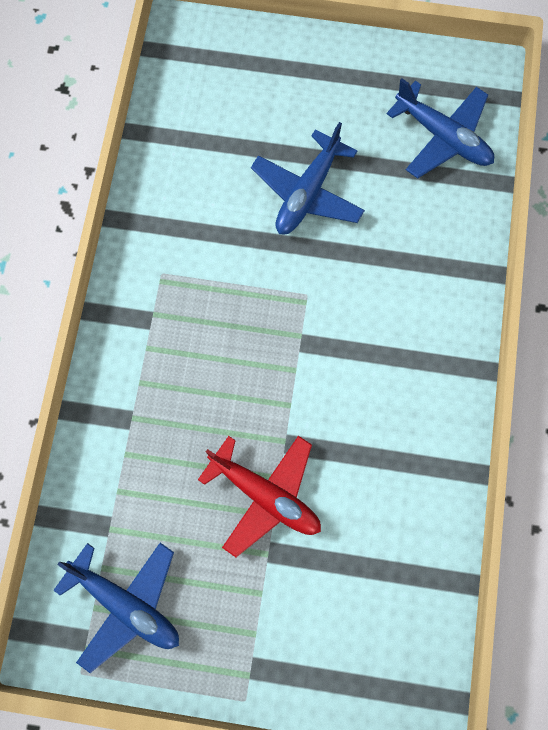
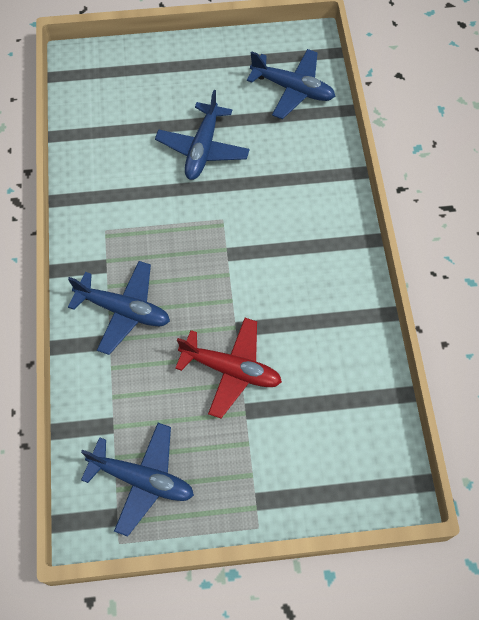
camera: 15 degrees left, 10 degrees down
(158, 384) = (124, 310): none -> blue plane

